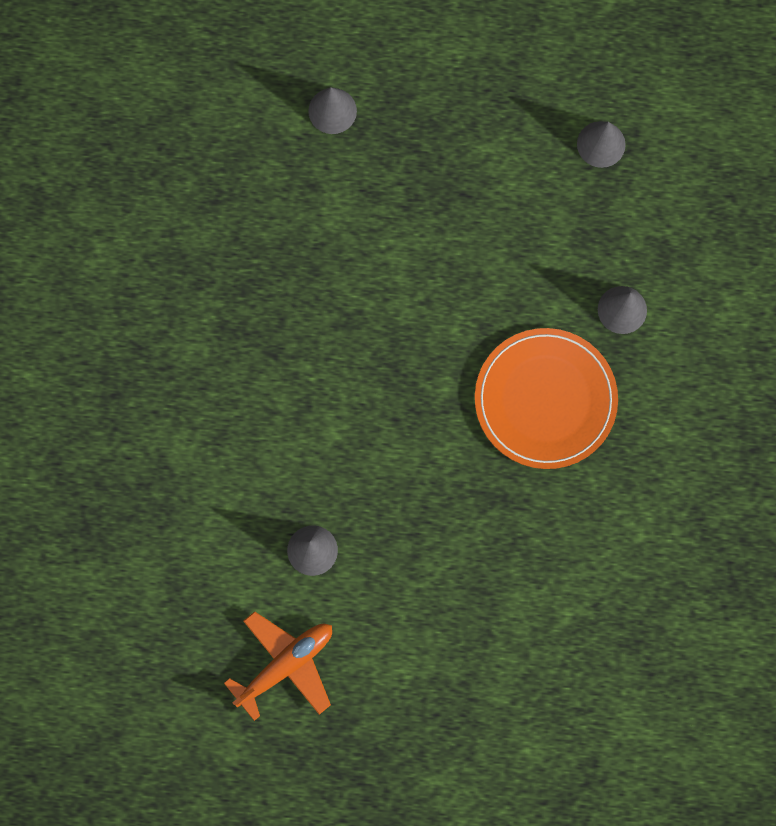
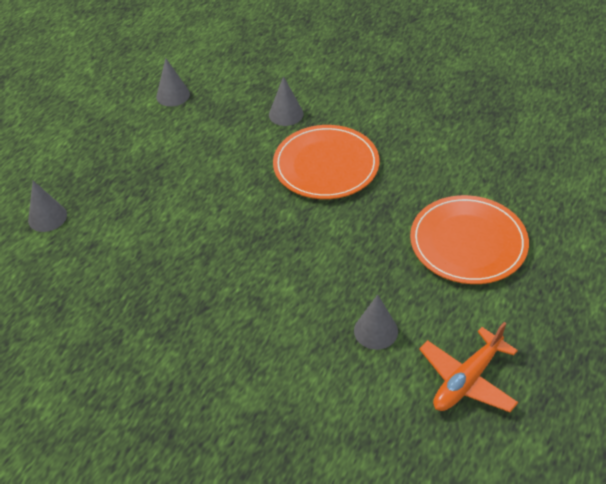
camera: 65 degrees left, 30 degrees down
(285, 665) = (467, 379): orange plane -> orange plane turned 120 degrees counterclockwise
(480, 614) = (468, 242): none -> orange plate

